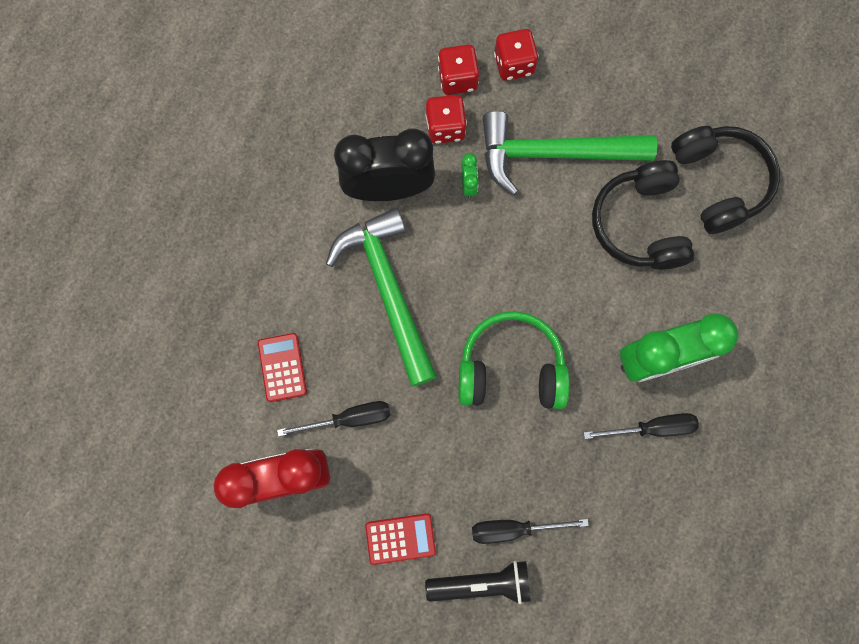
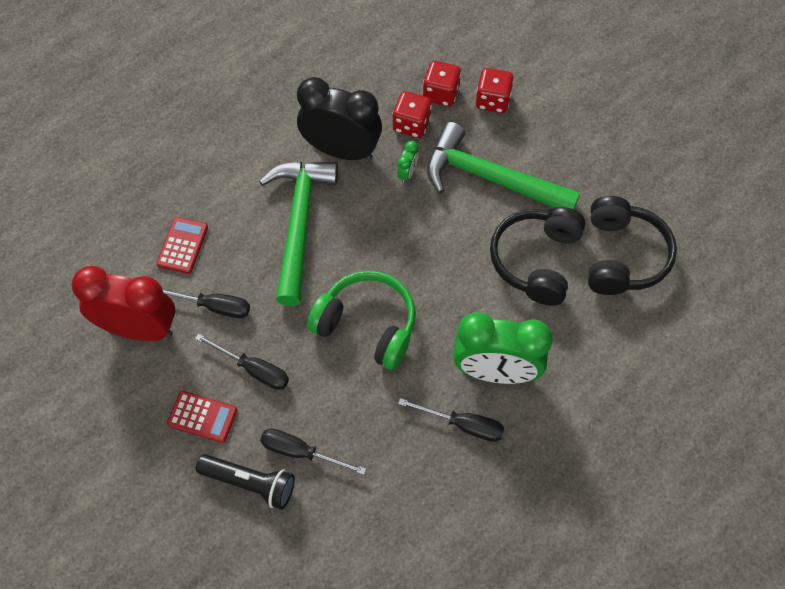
camera: 25 degrees right, 15 degrees down
(424, 466) = (253, 369): none -> black screwdriver

